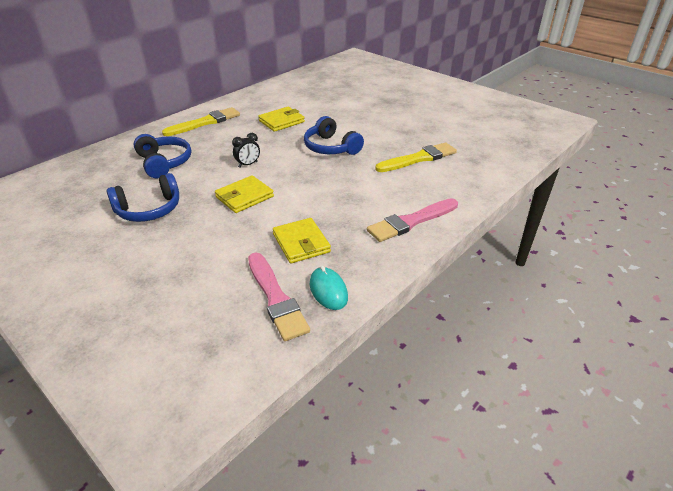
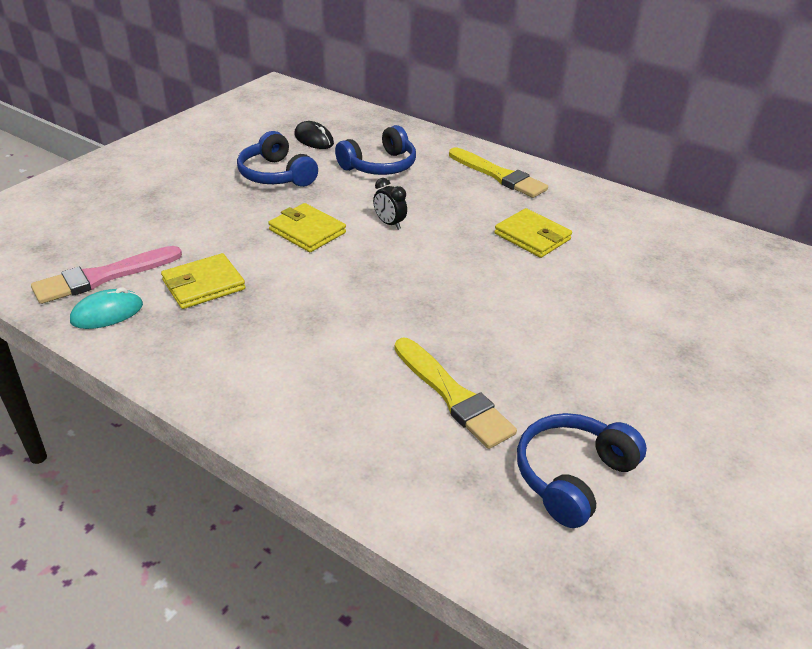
camera: 80 degrees right, 0 degrees up
(96, 189) = (314, 139): none -> black mouse
(331, 147) = (462, 291): blue headphones -> blue headphones (572, 476)
(411, 221) = (250, 384): pink brush -> none

